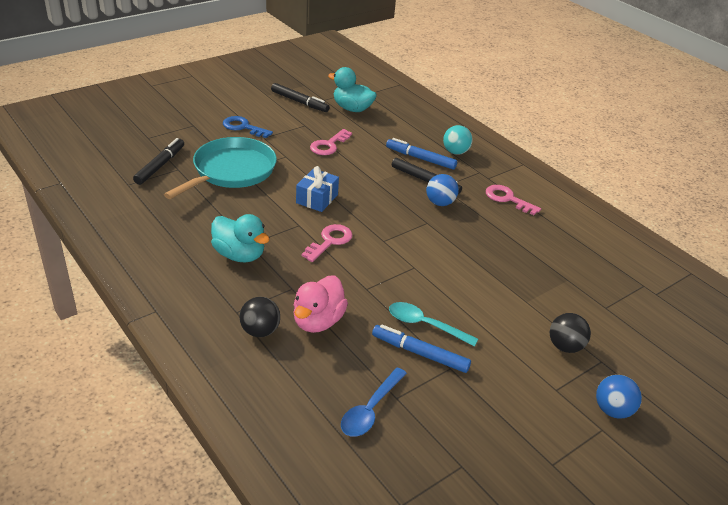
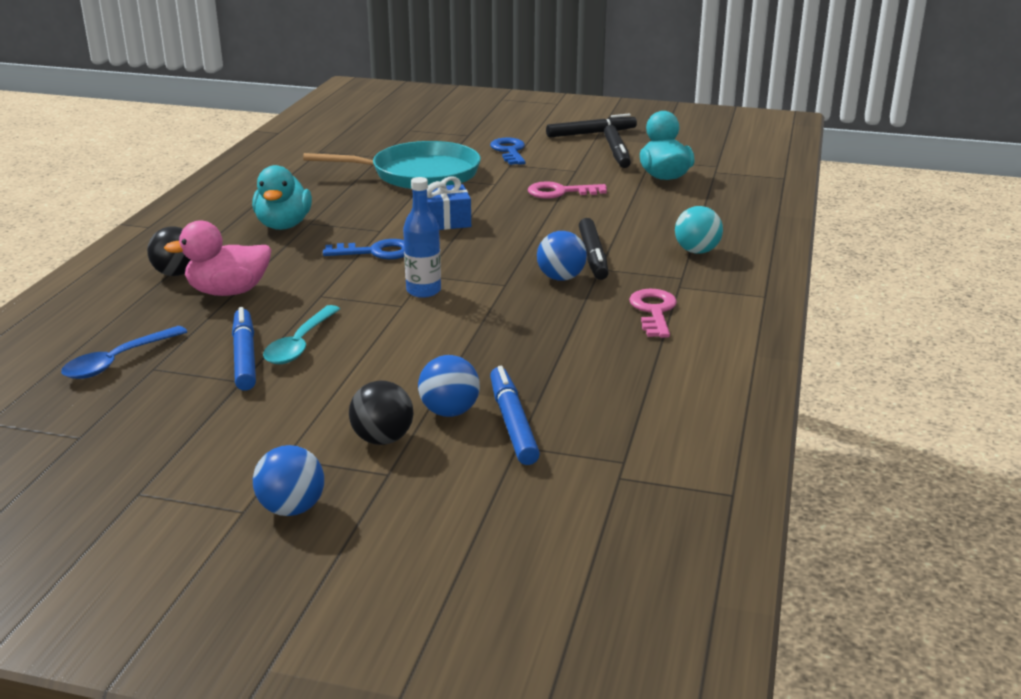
camera: 55 degrees right, 10 degrees down
(160, 165) = (372, 149): black marker -> black marker (591, 133)
(330, 241) = (376, 252): pink key -> blue key
(370, 409) = (118, 361): blue spoon -> blue spoon turned 45 degrees counterclockwise
(404, 251) = (423, 291): none -> blue bottle
(420, 158) = (636, 239): blue marker -> blue marker (512, 423)
(425, 325) = (300, 344): turquoise spoon -> turquoise spoon turned 150 degrees counterclockwise
(555, 311) = (449, 412): none -> blue ball

